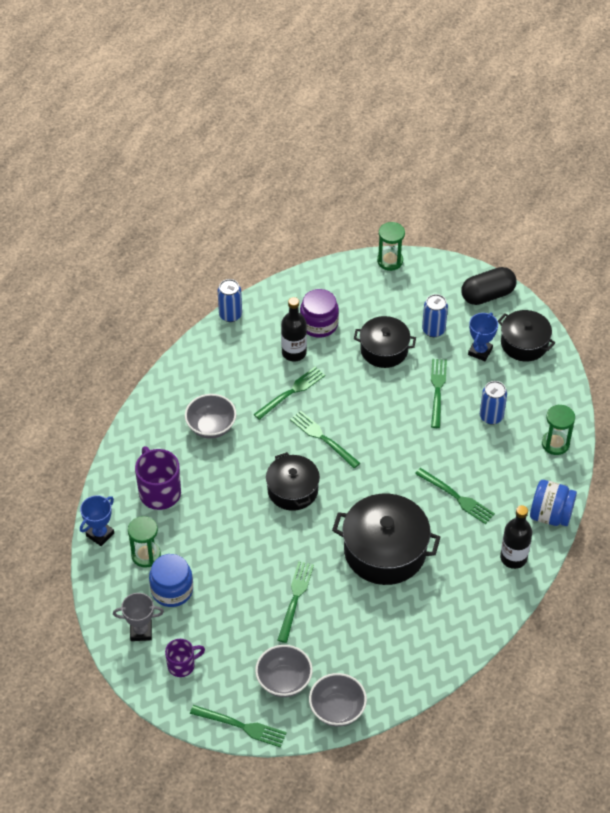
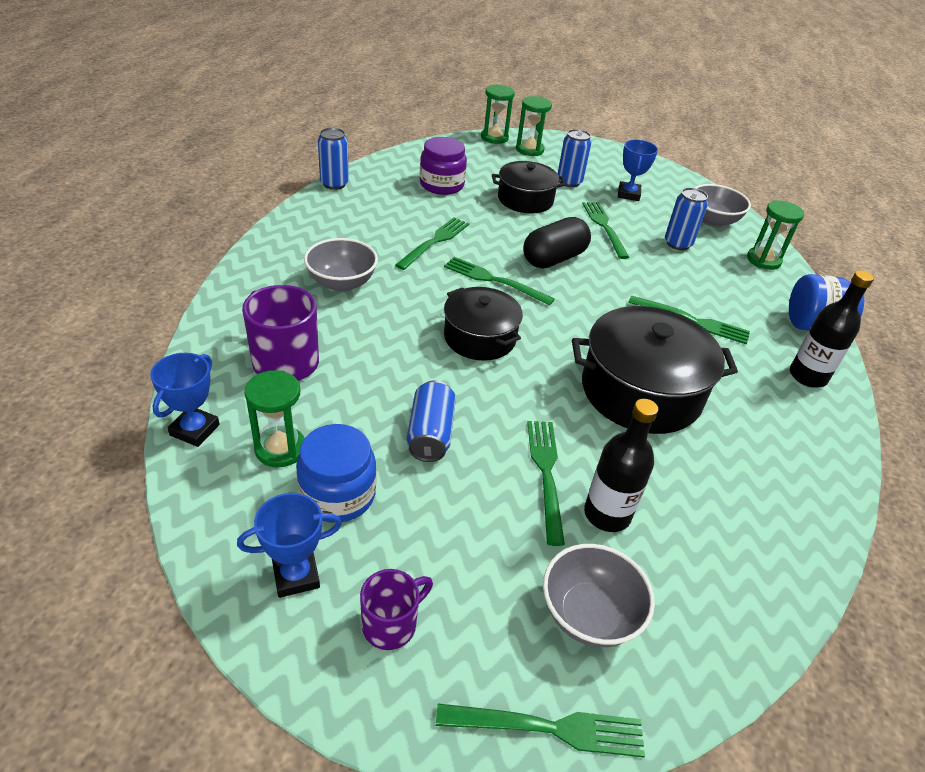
camera: 20 degrees left, 10 degrees down
(141, 631) = (296, 575): grey trophy -> blue trophy
(235, 560) = (430, 434): none -> blue can
(294, 352) = (423, 209): black bottle -> black bottle (607, 514)
(337, 710) = (706, 649): grey bowl -> grey bowl (712, 221)
(416, 281) = (529, 150): none -> green hourglass
(487, 295) = (607, 155): black capsule -> black capsule (554, 259)
(524, 343) = (668, 186): black pot -> none

